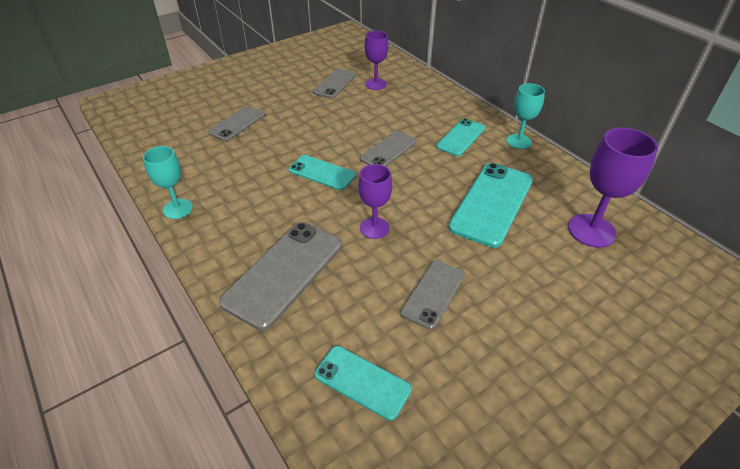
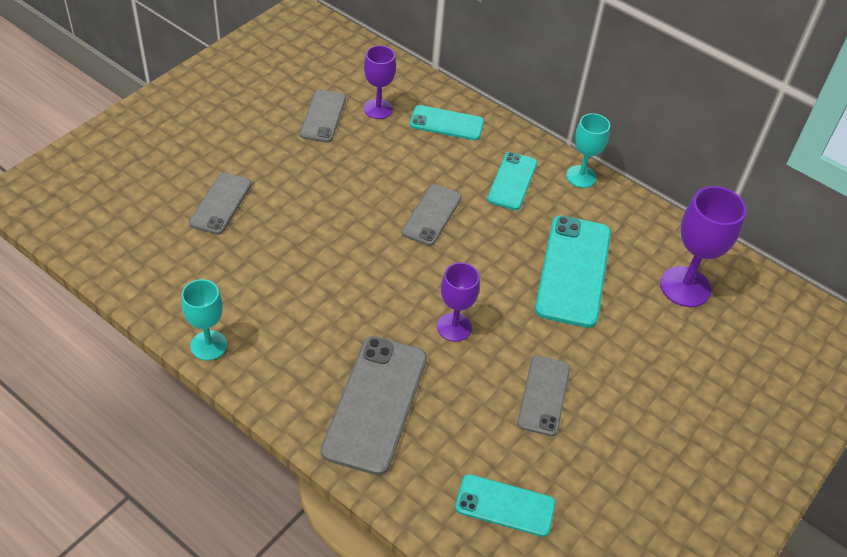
camera: 20 degrees left, 5 degrees up
(322, 173) = (364, 262): turquoise phone -> turquoise phone (446, 123)

